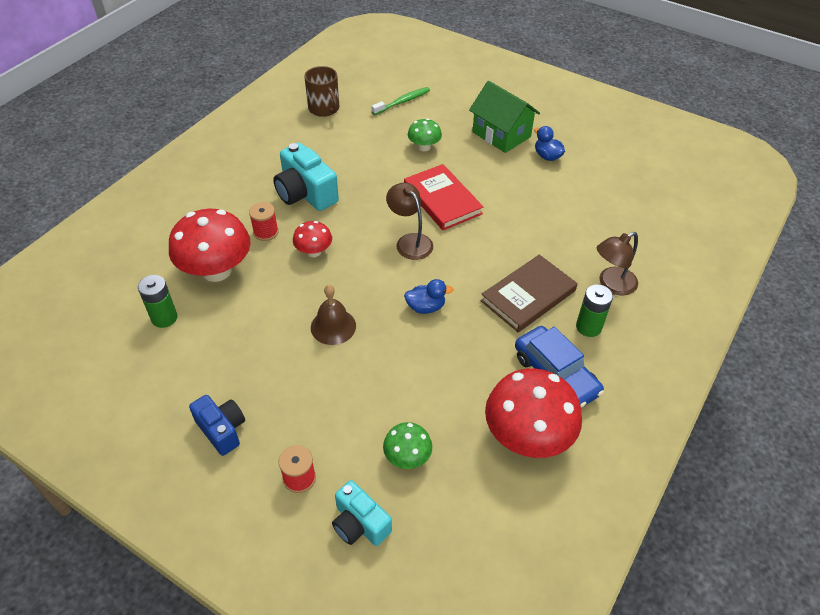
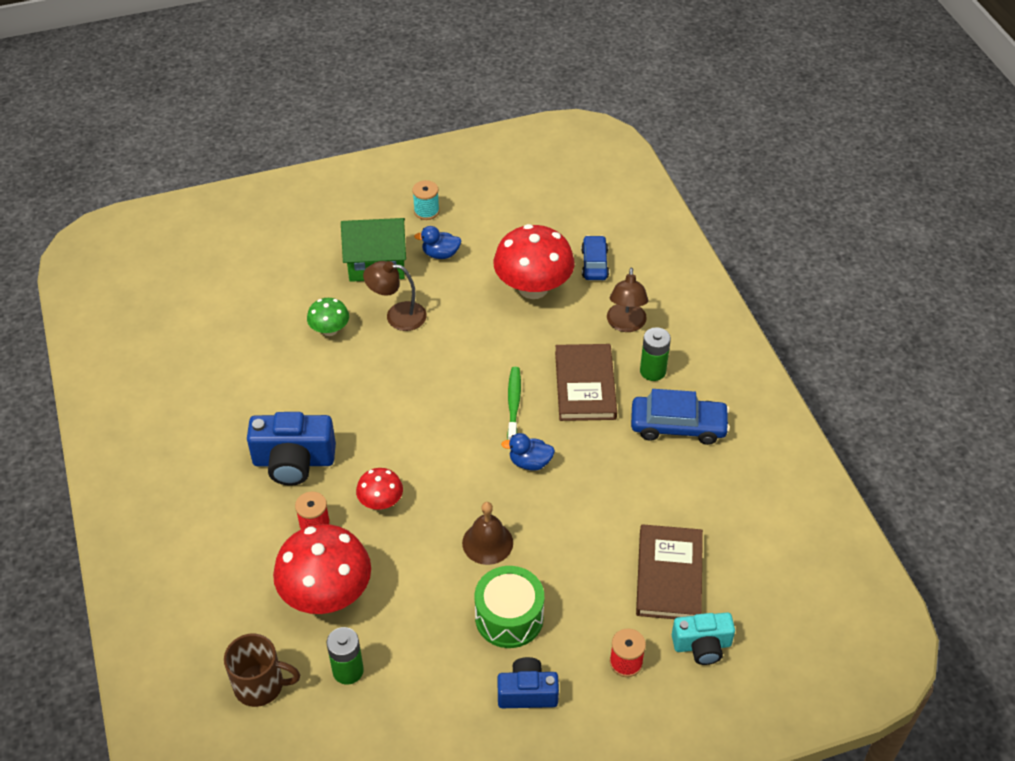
camera: 50 degrees left, 0 degrees up
(279, 378) = (509, 617): none -> green drum
(305, 193) = (294, 461): turquoise camera -> blue camera
(324, 109) = (181, 369): brown mug -> brown mug (260, 685)
(402, 102) = (244, 302): green toothbrush -> green toothbrush (514, 404)
(407, 457) = (669, 575): green mushroom -> brown book
(410, 241) = (442, 423): brown lamp -> brown lamp (397, 316)
(426, 307) = (530, 462): blue duck -> blue duck turned 120 degrees counterclockwise
(442, 200) = (415, 365): red book -> none
(527, 436) = (717, 485): red mushroom -> red mushroom (533, 288)
(573, 129) = (426, 211): none -> turquoise spool
(643, 234) = (594, 264): none -> blue car

